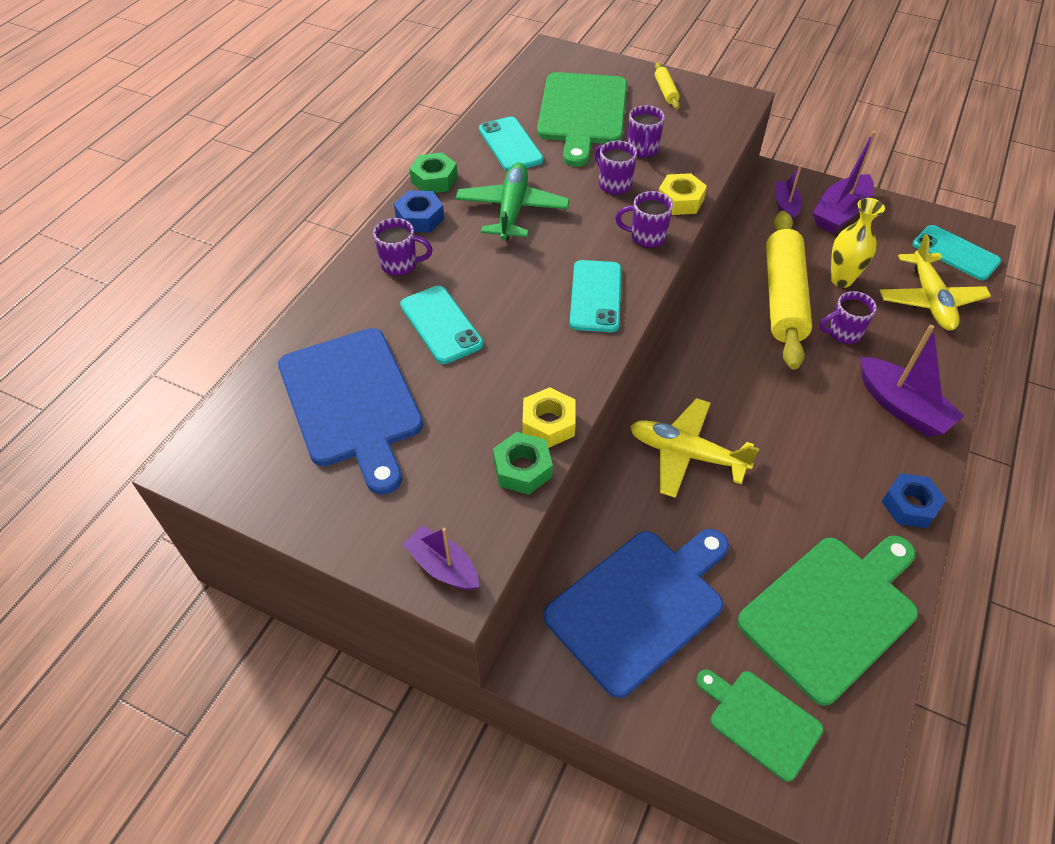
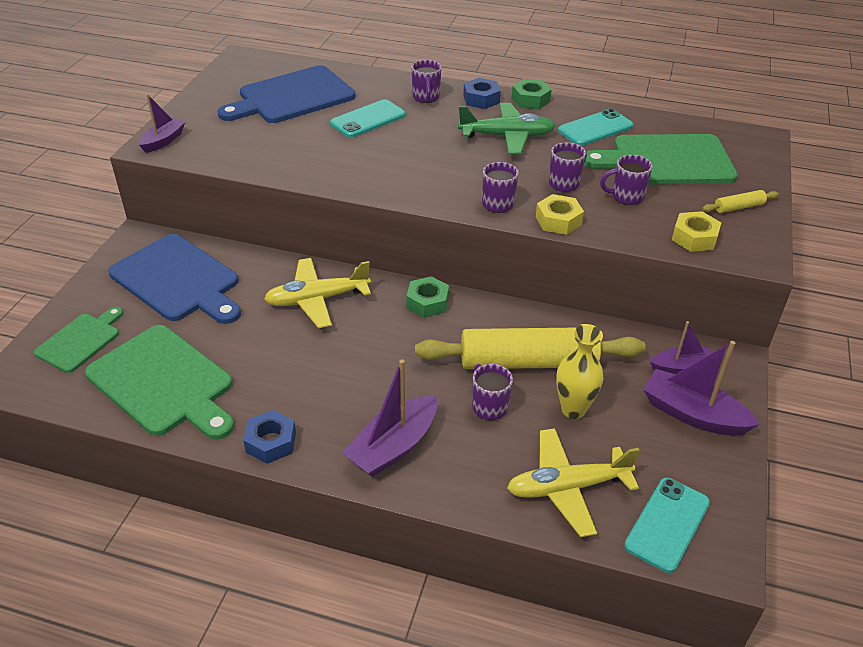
camera: 80 degrees right, 10 degrees down
(522, 469) = (237, 162): green nut -> green nut (427, 302)
(548, 423) = (278, 169): yellow nut -> yellow nut (694, 238)
(595, 296) = (414, 181): turquoise phone -> none
(686, 454) = (317, 299): yellow plane -> yellow plane turned 120 degrees counterclockwise

